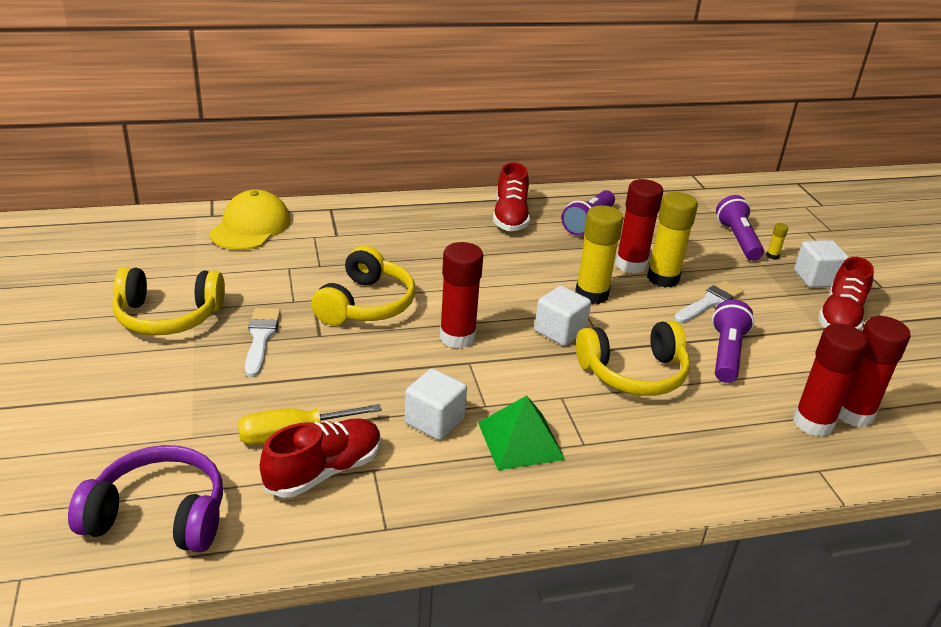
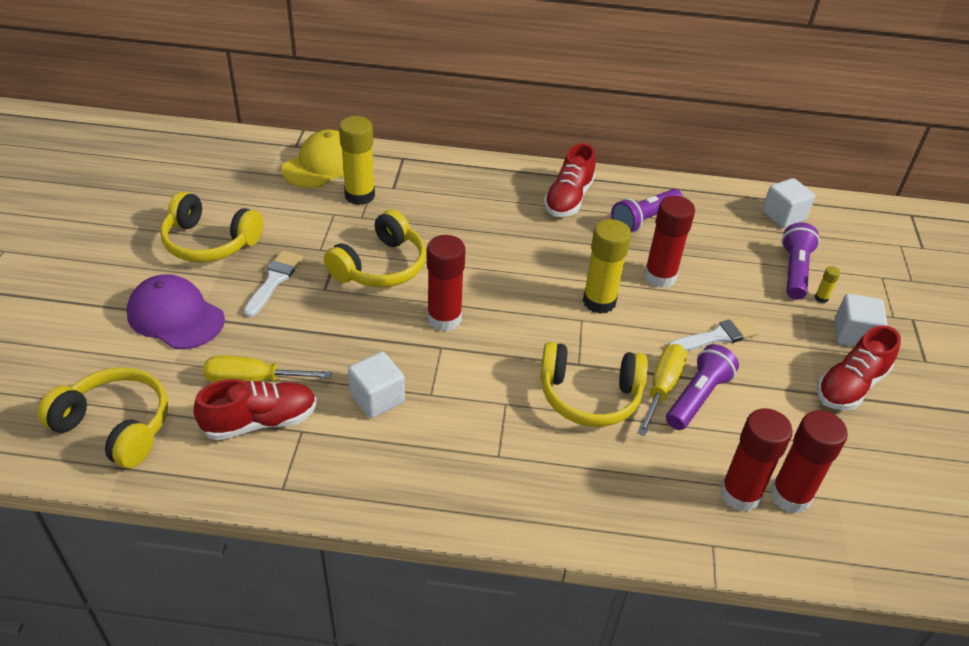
camera: 20 degrees right, 10 degrees up
(159, 516) = (115, 426): purple headphones -> yellow headphones
(169, 393) = (175, 316): none -> purple cap
(520, 440) = (442, 437): green pyramid -> none
(560, 331) = (544, 334): white cube -> white cube (783, 216)
(663, 278) = (683, 299): yellow glue stick -> yellow glue stick (359, 195)
(692, 352) = (662, 387): none -> yellow screwdriver

